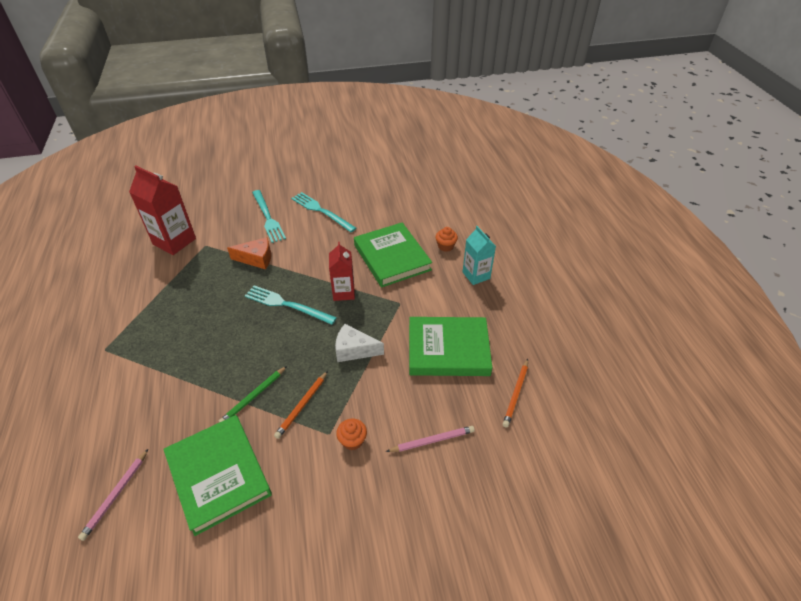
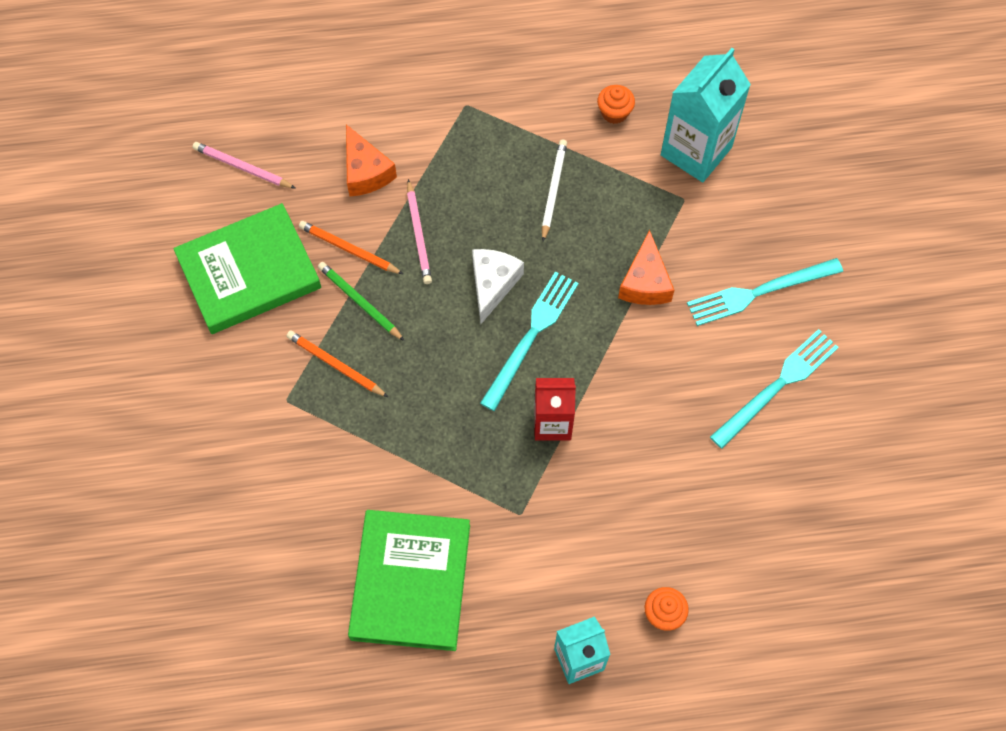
camera: 95 degrees right, 20 degrees up
(144, 404) = (365, 172): none -> orange cheese
(174, 241) = (696, 151): red carton -> turquoise carton
(186, 300) = (553, 190): none -> white pencil
(352, 440) = (270, 430): orange cupcake -> orange cupcake (614, 112)
(354, 350) = (427, 437): white cheese -> white cheese (493, 284)
(392, 257) = (636, 510): green book -> none
(432, 440) = (253, 536): pink pencil -> pink pencil (418, 234)
(516, 394) = (312, 673): orange pencil -> orange pencil (349, 249)

